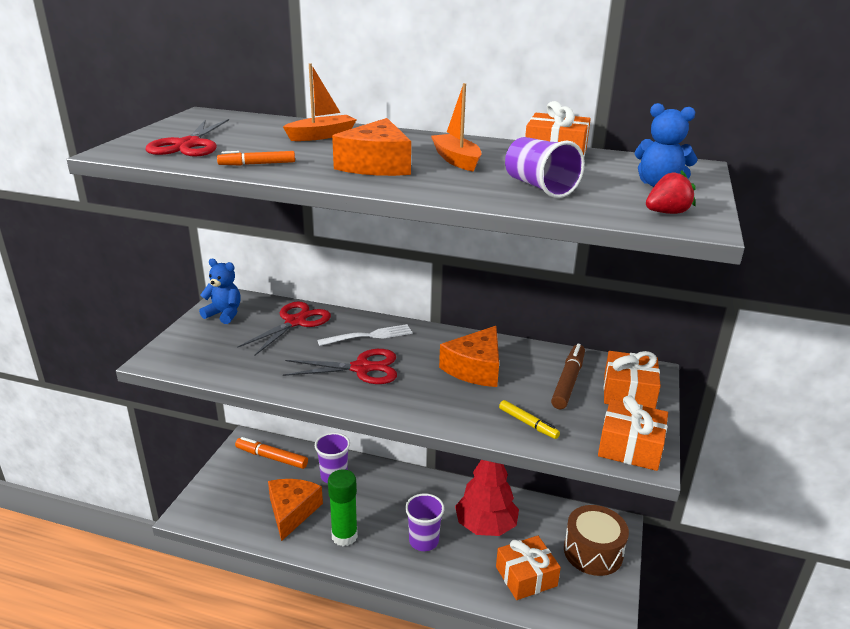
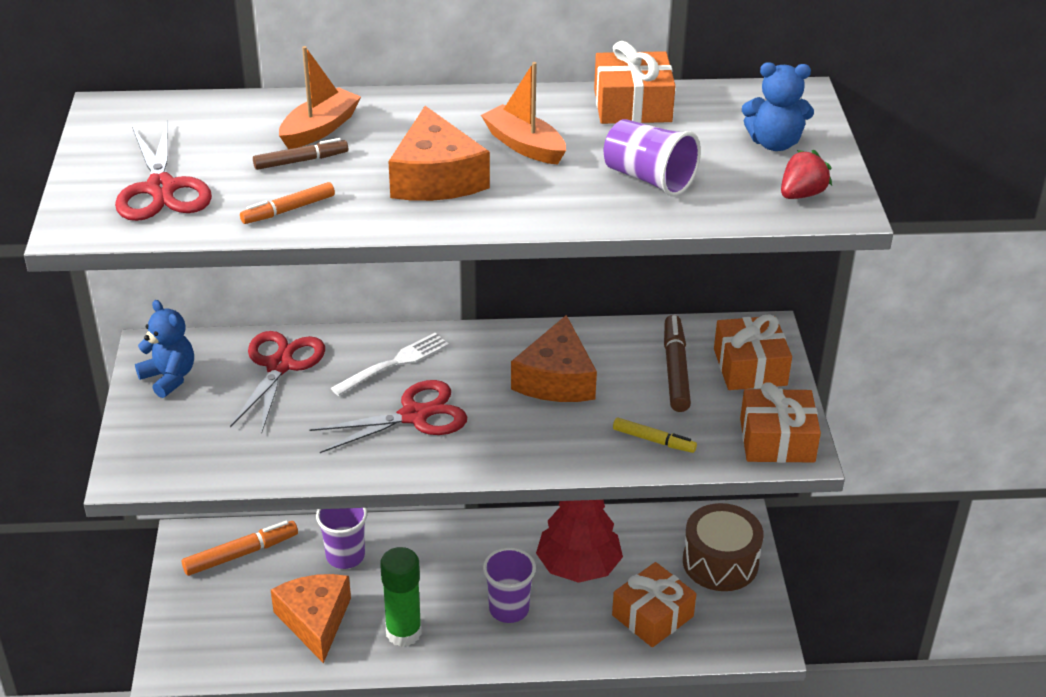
camera: 20 degrees left, 10 degrees up
(224, 314) = (169, 377): blue teddy bear -> blue teddy bear turned 45 degrees clockwise
(271, 457) = (241, 554): orange marker -> orange marker turned 150 degrees clockwise
(293, 146) = (301, 161): none -> brown marker

